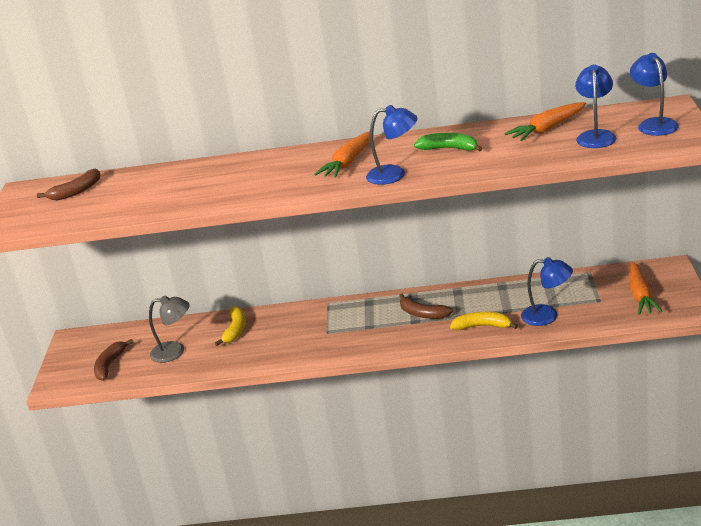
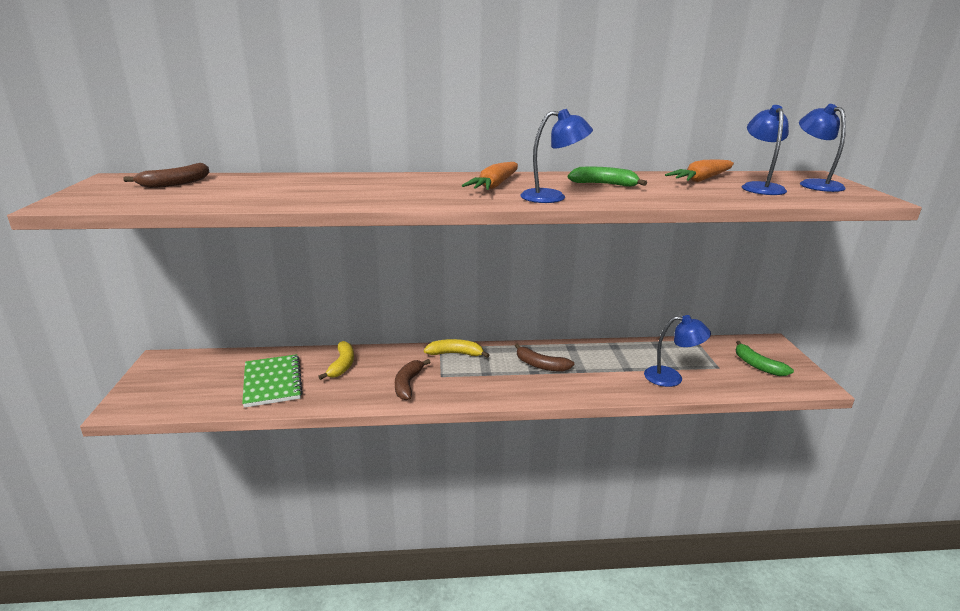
camera: 10 degrees left, 5 degrees down
(109, 365) = (194, 391): brown banana -> brown banana (408, 384)
(175, 351) = (272, 382): grey lamp -> green notebook
(482, 326) = (607, 382): yellow banana -> yellow banana (455, 354)
(640, 295) = (757, 365): orange carrot -> green banana

